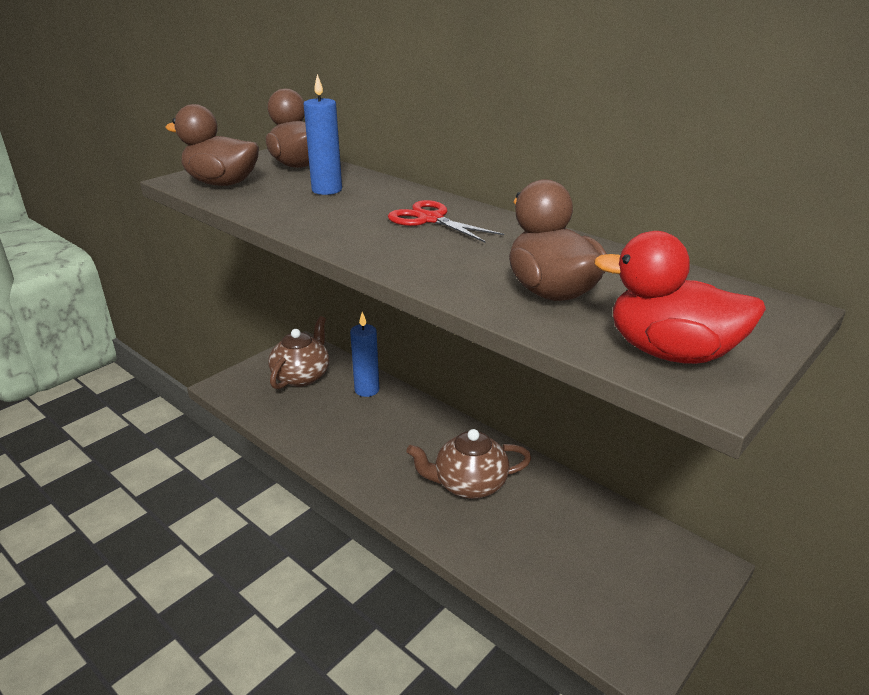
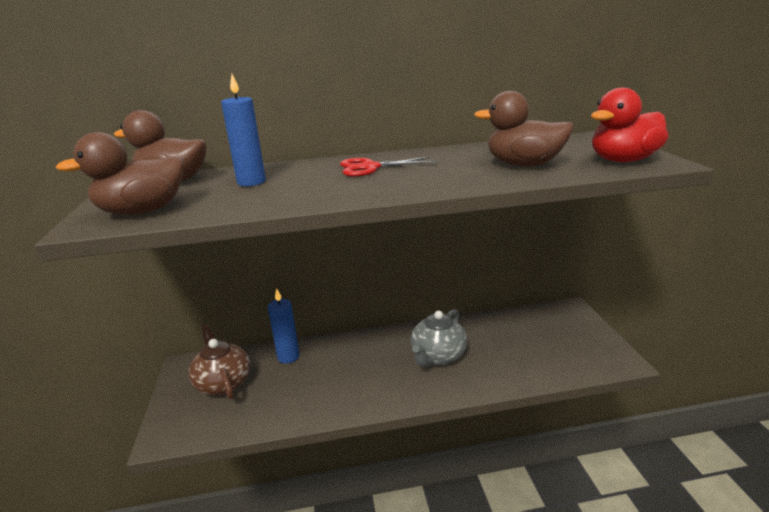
camera: 50 degrees left, 5 degrees down
(469, 484) = (438, 356): brown teapot -> grey teapot

